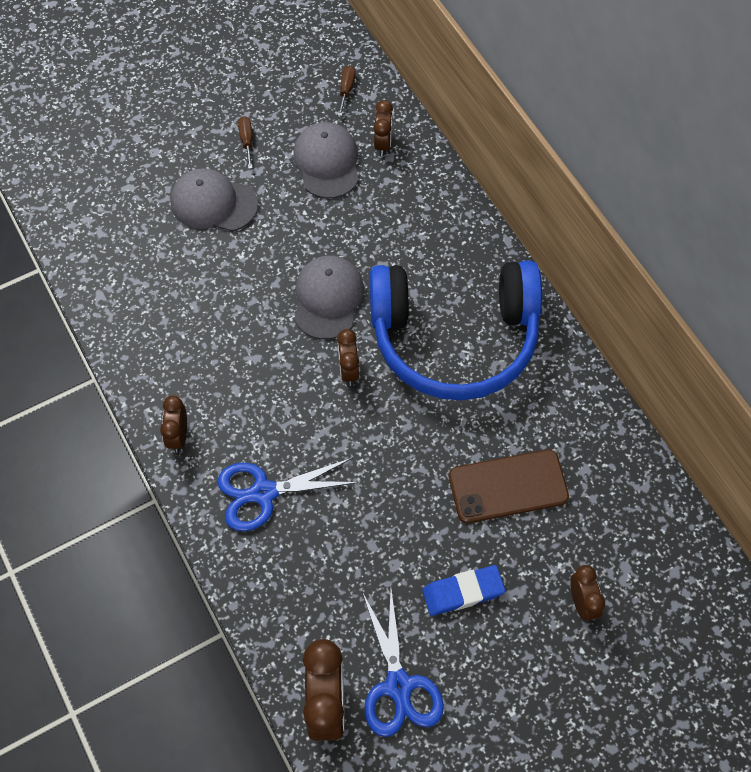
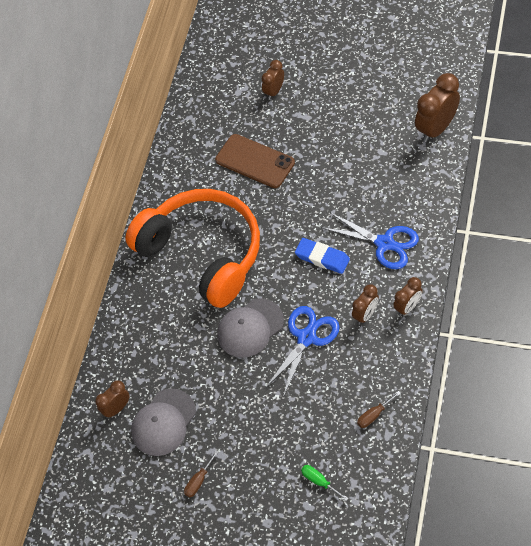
camera: 130 degrees left, 5 degrees down
(134, 212) = (319, 481): none -> green screwdriver
(213, 203) = (261, 448): grey cap -> none
(346, 90) = (97, 470): brown screwdriver -> brown screwdriver (374, 415)
(348, 370) = (278, 277): brown clock -> brown clock (365, 315)
(399, 686) = (394, 114): blue scissors -> blue scissors (306, 337)
(454, 337) = (203, 253): blue headphones -> orange headphones
(463, 592) = (325, 131): blue eraser -> blue eraser (322, 258)

